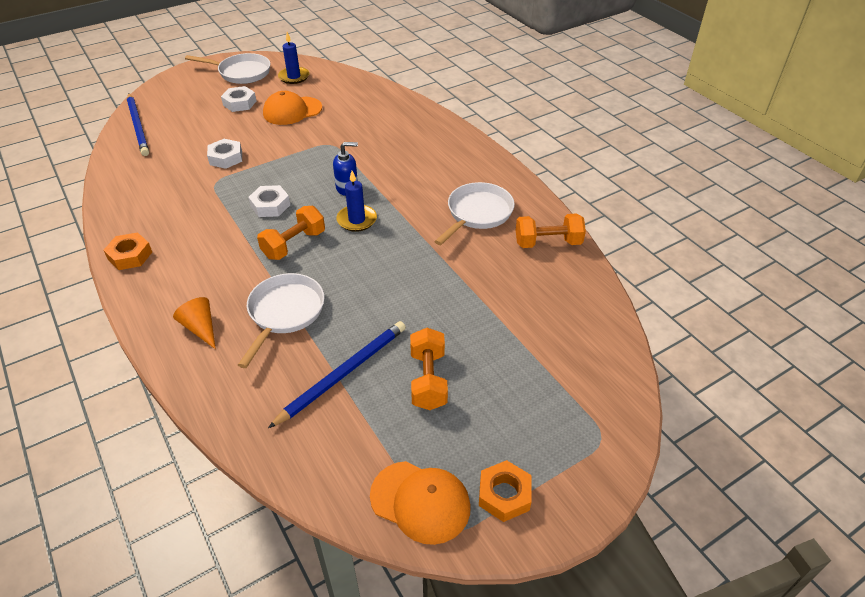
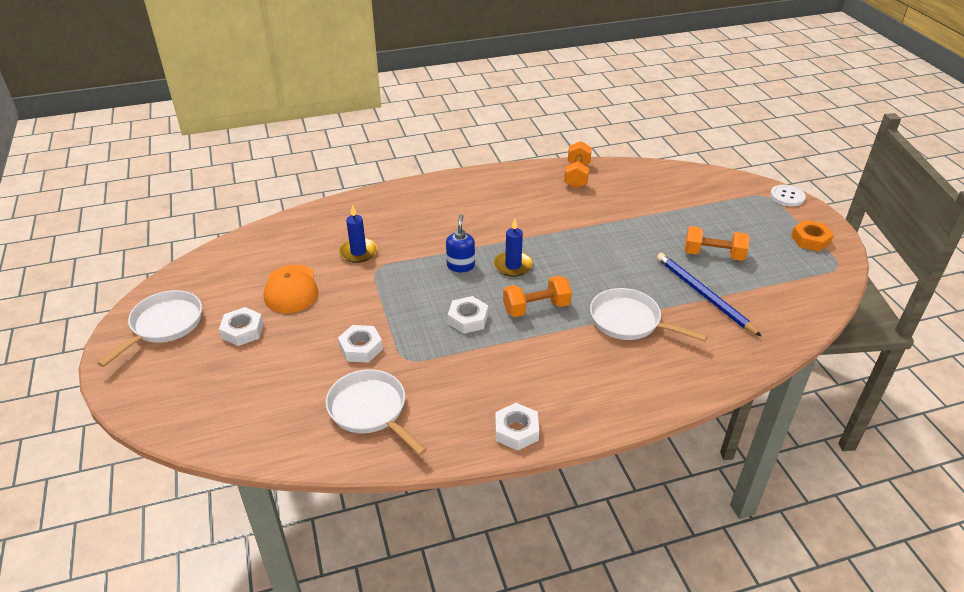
camera: 75 degrees left, 5 degrees down
(130, 255) = (516, 431): orange nut -> white nut
(138, 126) = (236, 430): blue pencil -> none
(200, 328) = (639, 376): orange cone -> none
(294, 77) = (211, 281): blue candle -> blue candle (358, 252)
(294, 244) = (536, 308): orange dumbbell -> orange dumbbell turned 75 degrees counterclockwise
(420, 501) = (818, 274): orange cap -> none
(477, 213) = (529, 200): white pan -> white pan (370, 410)
(612, 466) = (787, 196): none -> white button

